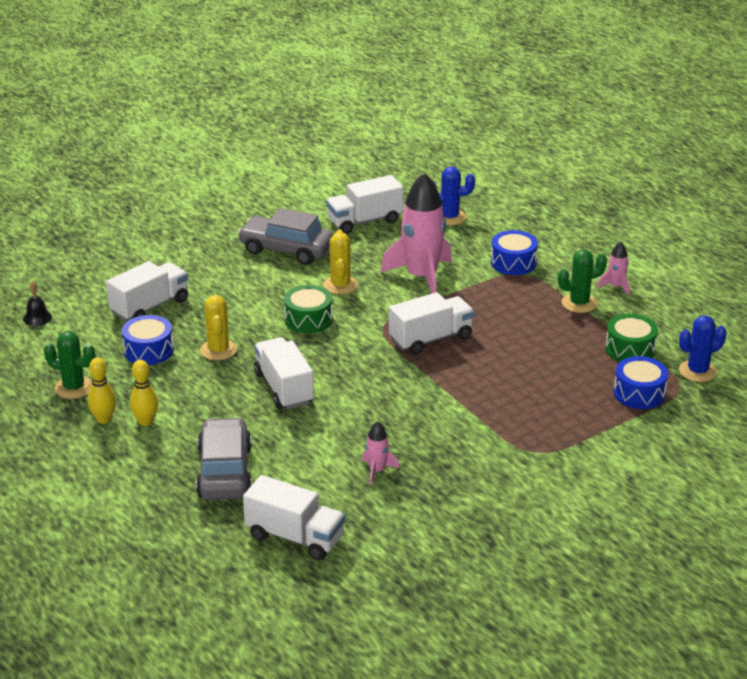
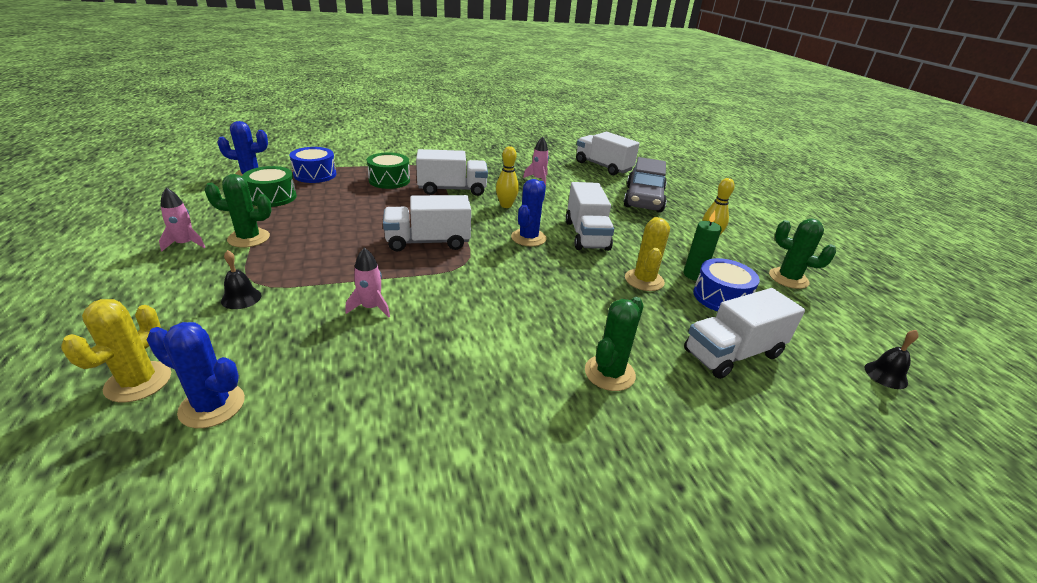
camera: 165 degrees left, 0 degrees up
(104, 419) = (747, 247): yellow bowling pin -> yellow bowling pin (506, 205)
(170, 367) = (694, 275): none -> green candle
(238, 276) = (609, 373): none -> green cactus
(286, 250) = (523, 407): grey car -> none
(308, 319) = (538, 289): green drum -> green drum (389, 180)
(340, 285) = (478, 322): yellow cactus -> yellow cactus (138, 382)
(341, 369) = (528, 238): none -> blue cactus
(365, 221) = (355, 440): white truck -> white truck (452, 189)
(421, 277) = (371, 308): pink rocket -> pink rocket, size x0.44
(513, 263) = (241, 298): blue drum -> black bell

